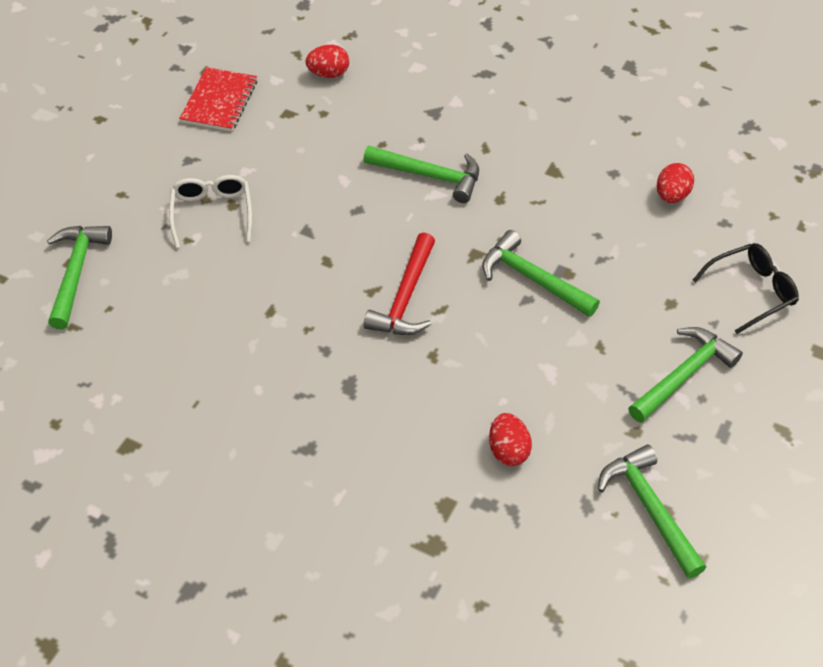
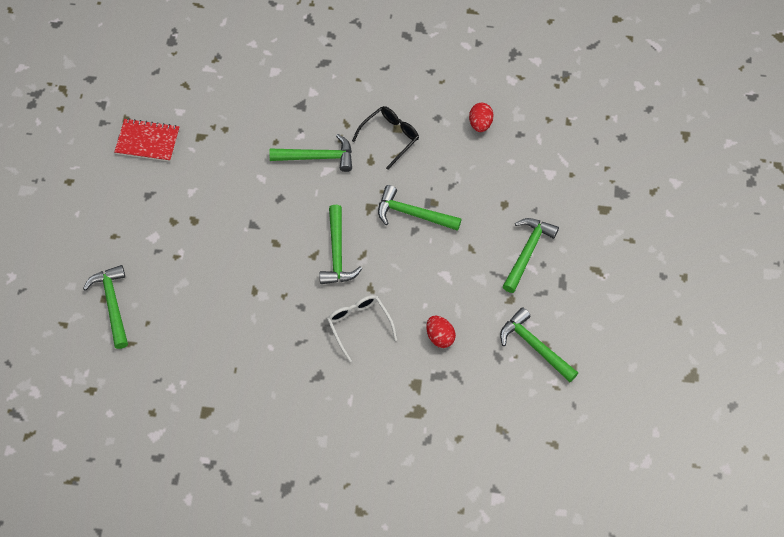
camera: 20 degrees left, 10 degrees up
(212, 213) = (183, 231): white glasses -> white glasses (359, 325)
(219, 101) = (147, 141): red notebook -> red notebook turned 75 degrees counterclockwise
(328, 74) = (215, 95): red egg -> none
(405, 298) = (337, 253): red hammer -> green hammer
(751, 291) = (551, 180): black glasses -> black glasses (390, 137)

